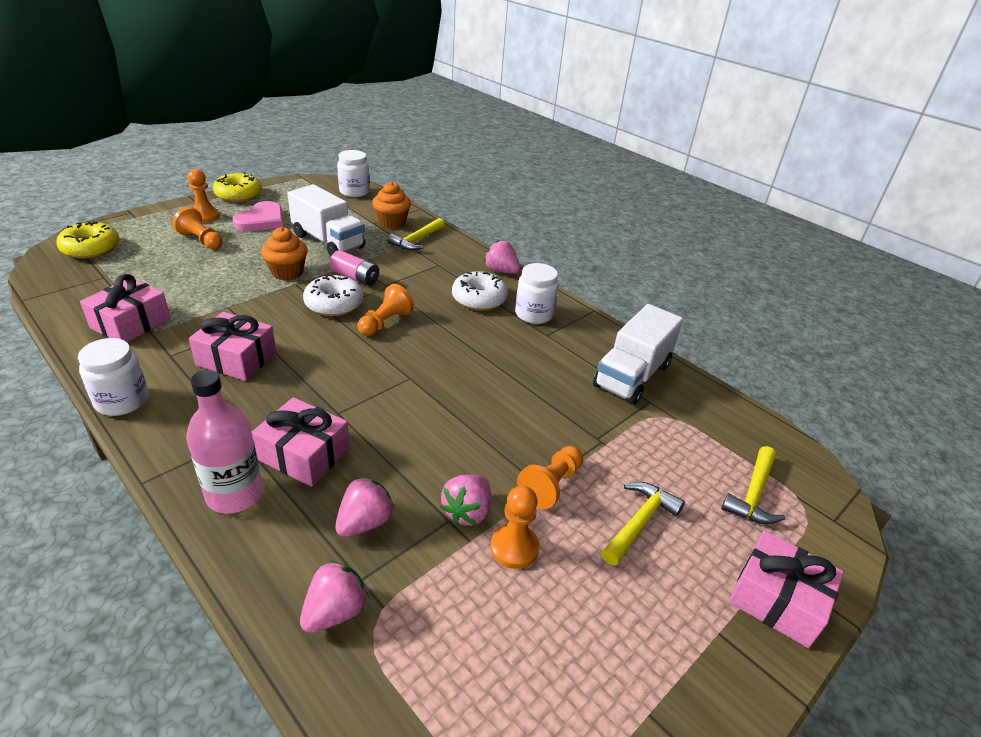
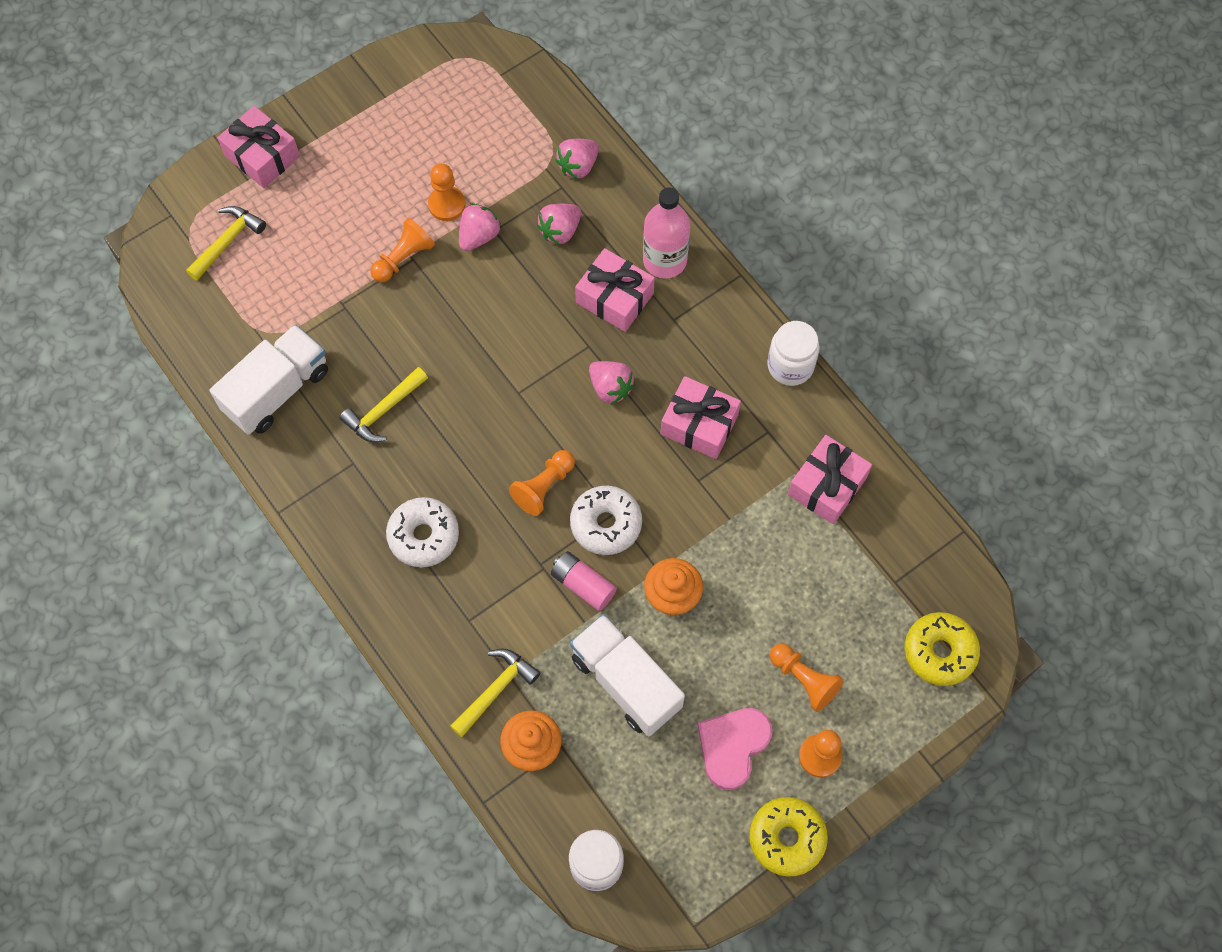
camera: 170 degrees left, 30 degrees up
(501, 271) = (382, 605): pink strawberry -> pink strawberry (610, 388)
(534, 314) = (359, 503): white jar -> none
(639, 522) = (340, 221): yellow hammer -> yellow hammer (383, 411)

